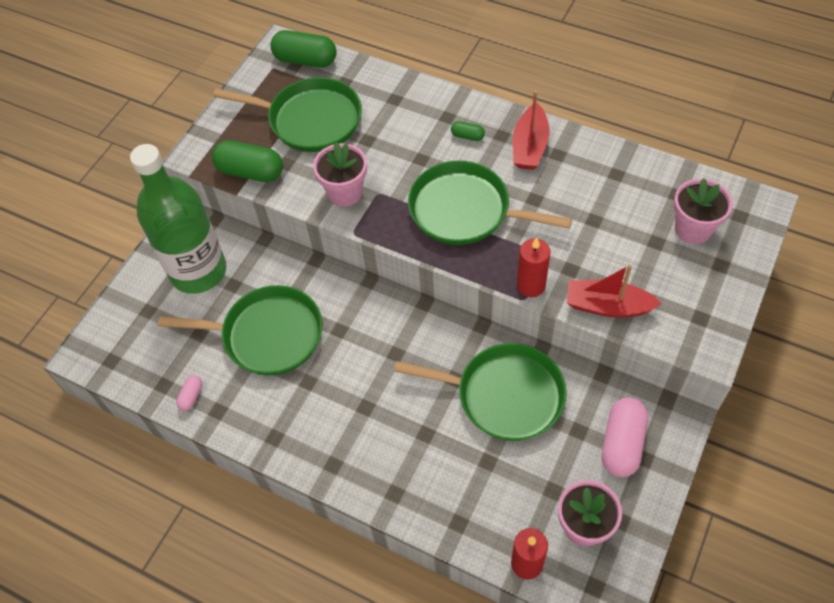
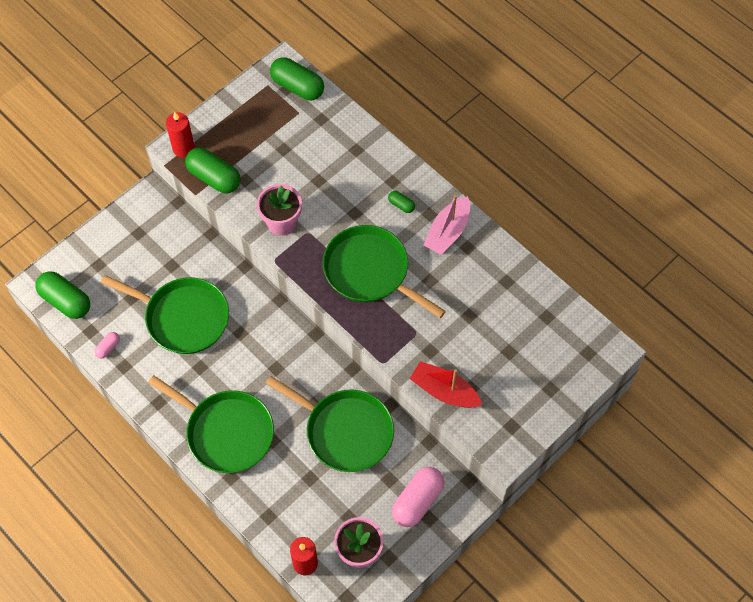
camera: 15 degrees right, 5 degrees up
(122, 362) = (65, 301): none -> green capsule
(198, 271) = (149, 244): green bottle -> none
(310, 120) = (280, 146): green pan -> green pan (226, 432)
(529, 146) = (447, 232): red boat -> pink boat
(531, 285) = (393, 353): red candle -> red candle (183, 148)
(693, 229) = (544, 351): pink flower pot -> none

